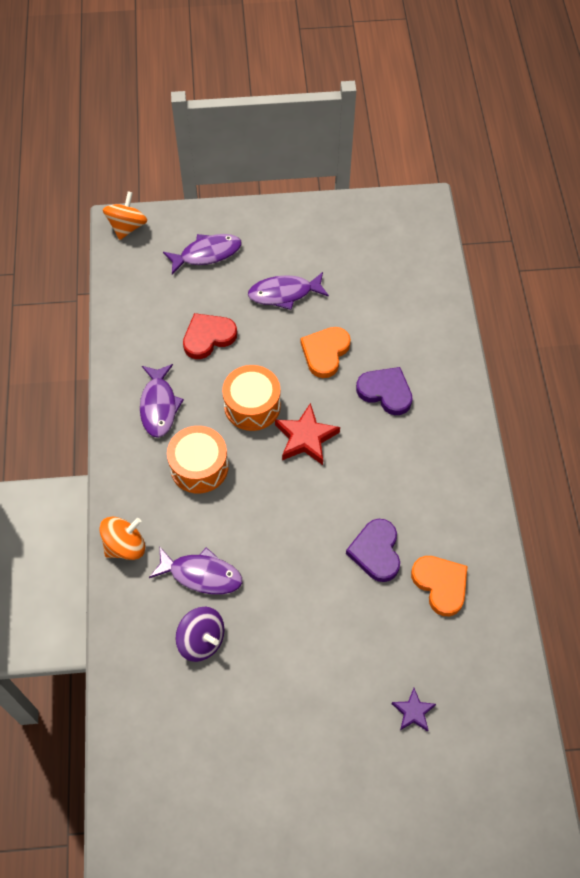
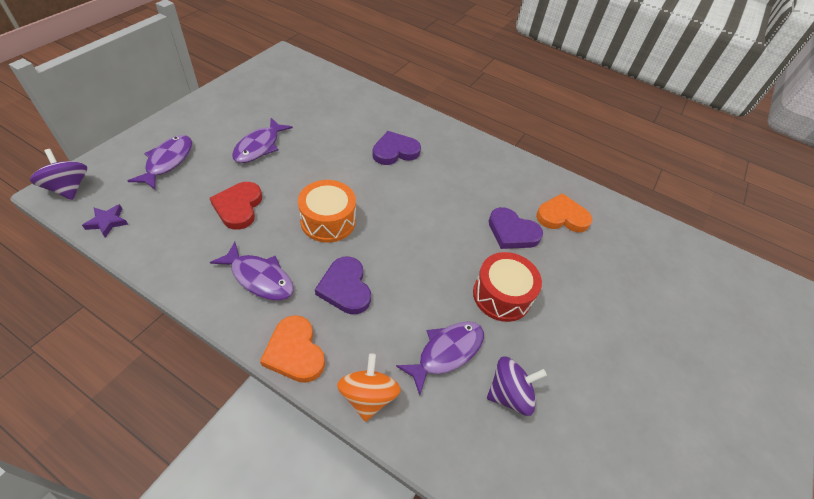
camera: 60 degrees left, 10 degrees down
(127, 227) = (69, 188): orange spinning top -> purple spinning top
(199, 467) = (345, 288): orange drum -> purple heart
(292, 583) = (502, 295): none -> red drum
(306, 438) = (387, 210): red star -> none
(325, 353) = (332, 158): orange heart -> orange heart (295, 352)
(413, 712) = (652, 291): purple star -> purple star (107, 222)

